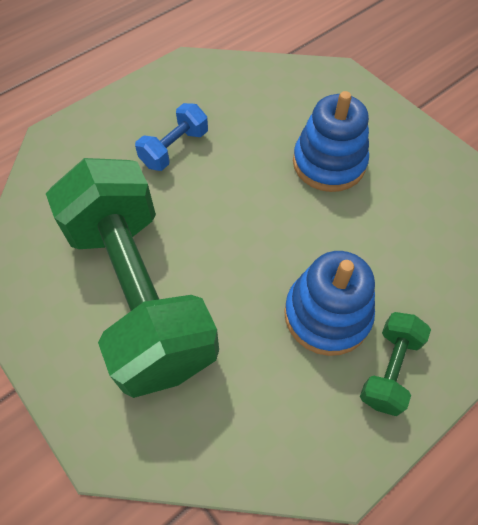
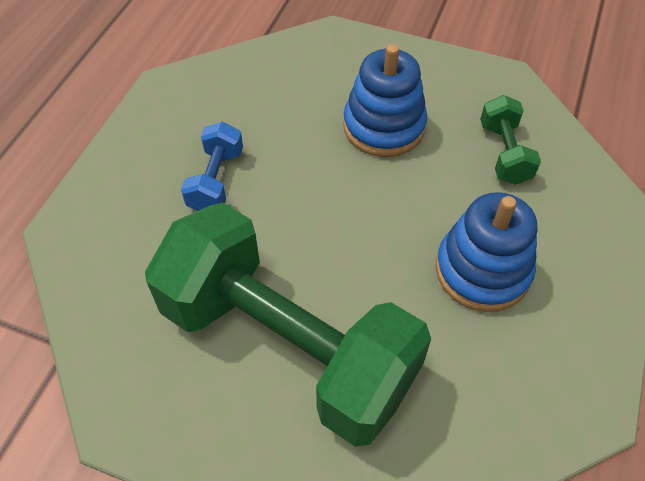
camera: 30 degrees left, 5 degrees down
(389, 369) = (569, 291): green dumbbell -> green dumbbell (504, 153)

